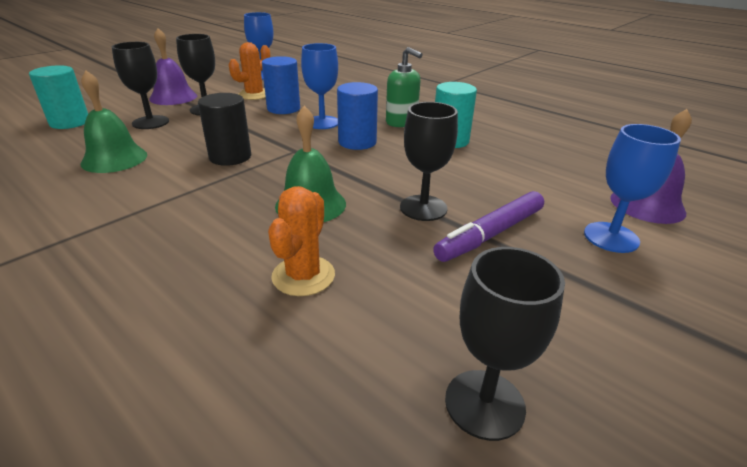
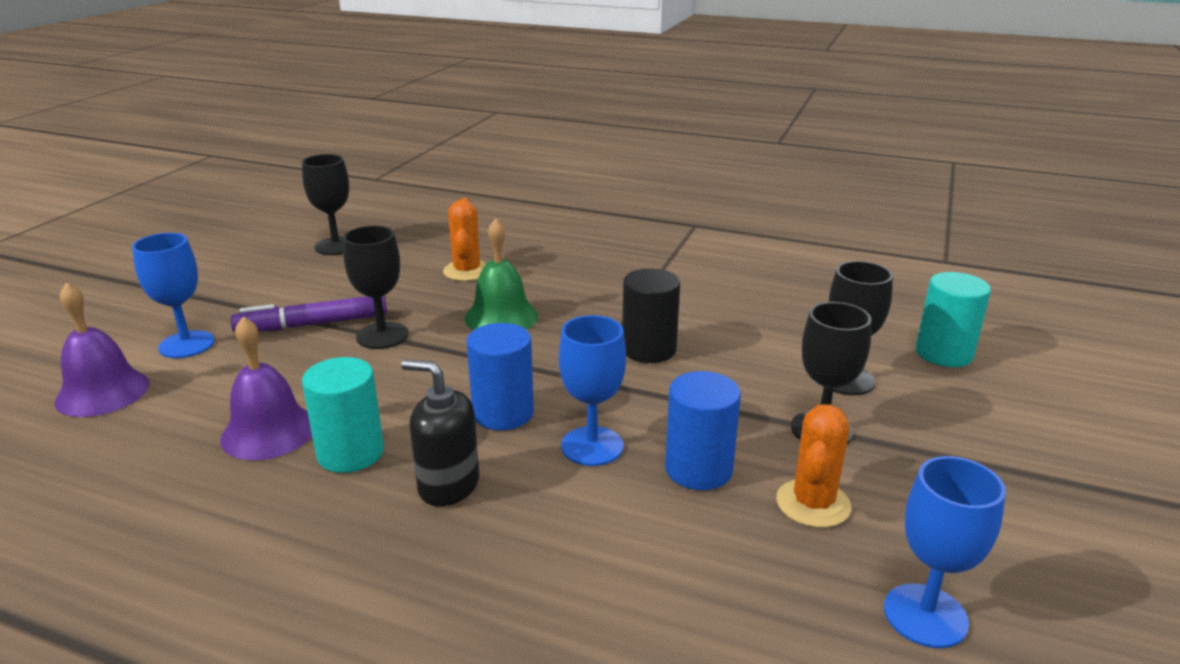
camera: 160 degrees right, 5 degrees down
(114, 159) = (770, 319): green bell -> none
(173, 97) = (938, 450): purple bell -> purple bell (269, 431)
(401, 122) = (448, 485): green soap dispenser -> black soap dispenser
(490, 234) = (313, 324): purple marker -> purple marker turned 135 degrees counterclockwise

